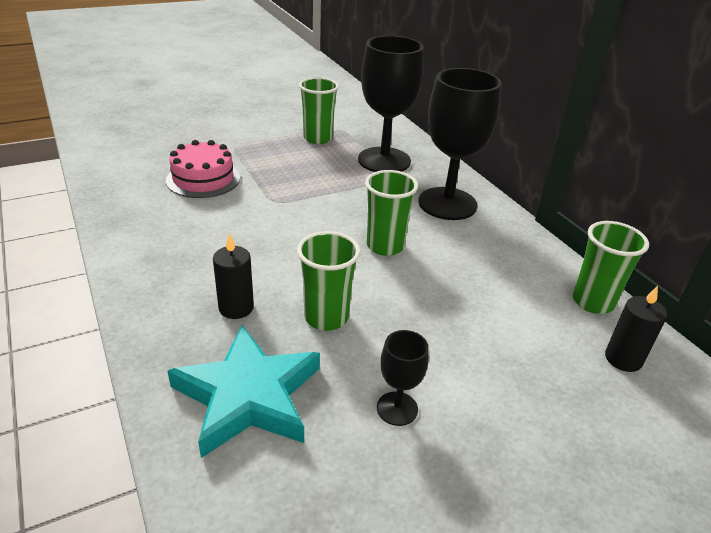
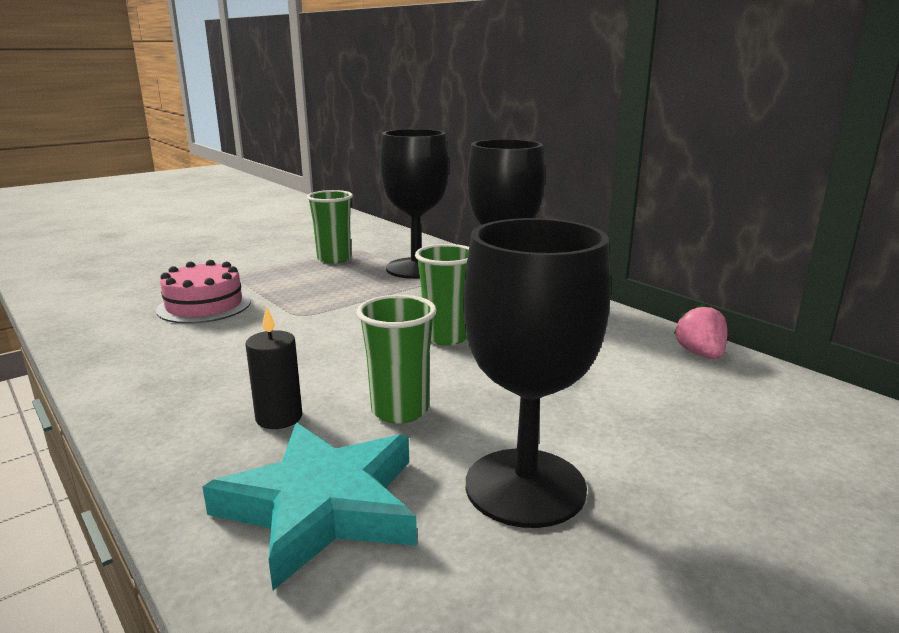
camera: 10 degrees left, 15 degrees down
(397, 408) = (525, 487): black goblet -> black goblet, size x2.17
(593, 302) = (700, 354): green cup -> pink strawberry
(623, 359) = (761, 398): black candle -> none

